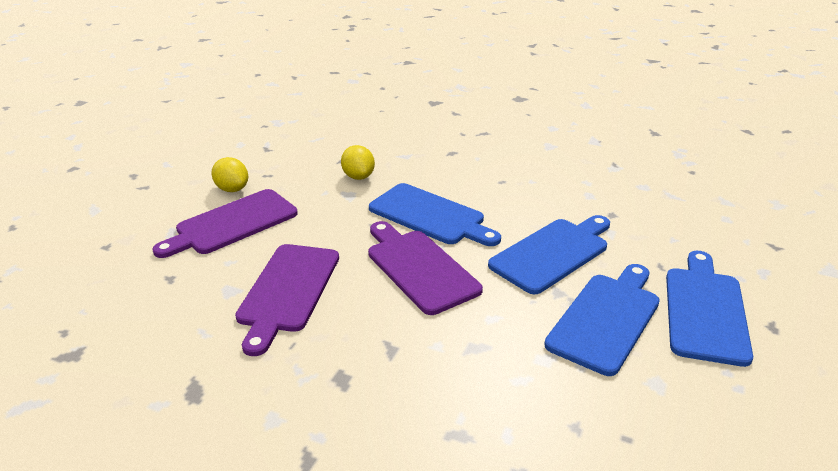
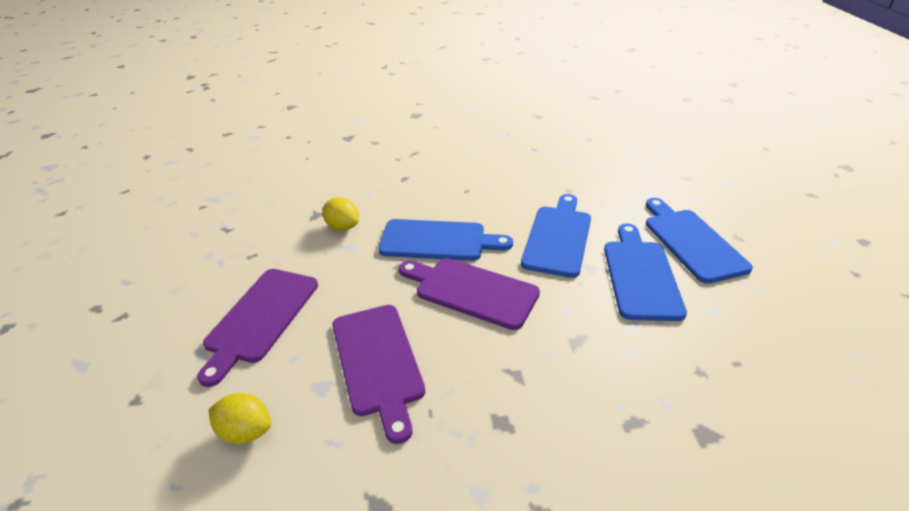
camera: 30 degrees left, 5 degrees up
(232, 189) = (227, 282): yellow lemon -> yellow lemon (246, 431)

